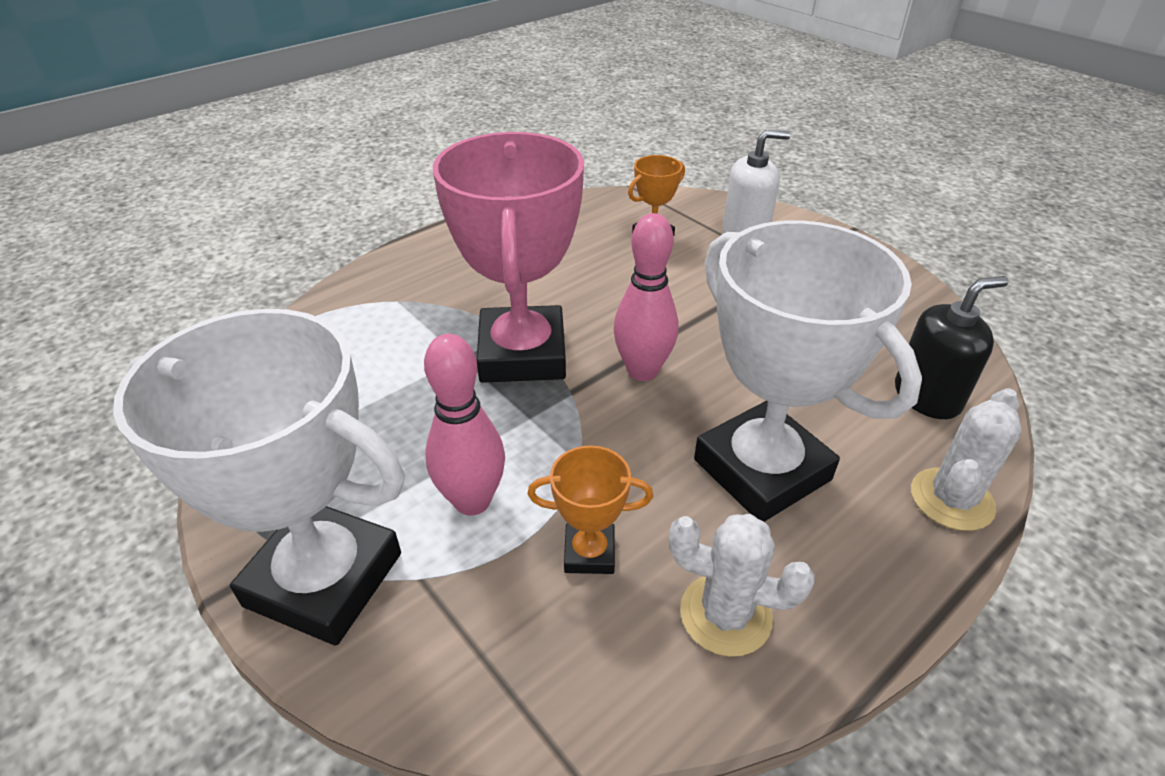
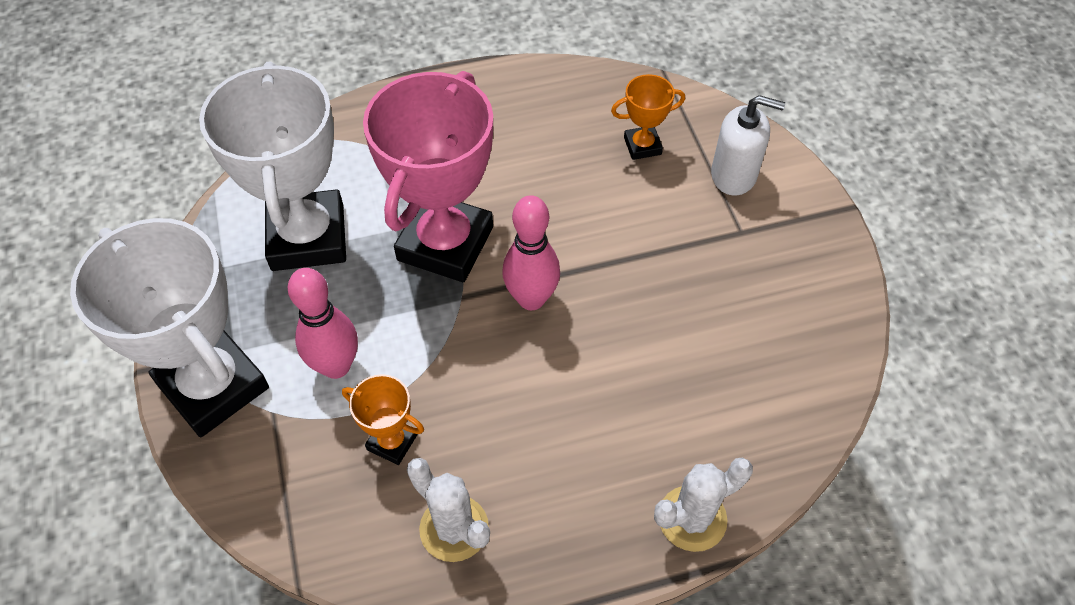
camera: 25 degrees right, 15 degrees up
(761, 470) = (561, 429): white trophy -> white trophy (307, 237)
(927, 397) = (755, 421): black soap dispenser -> none

